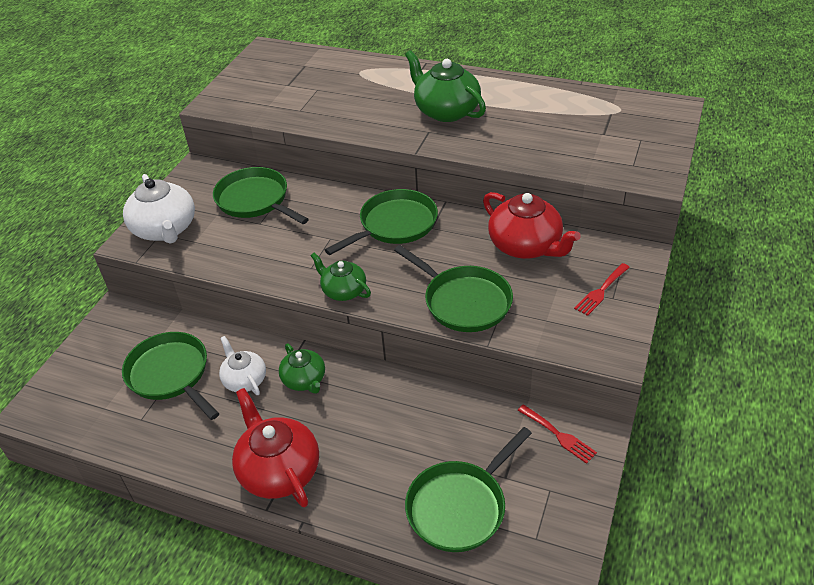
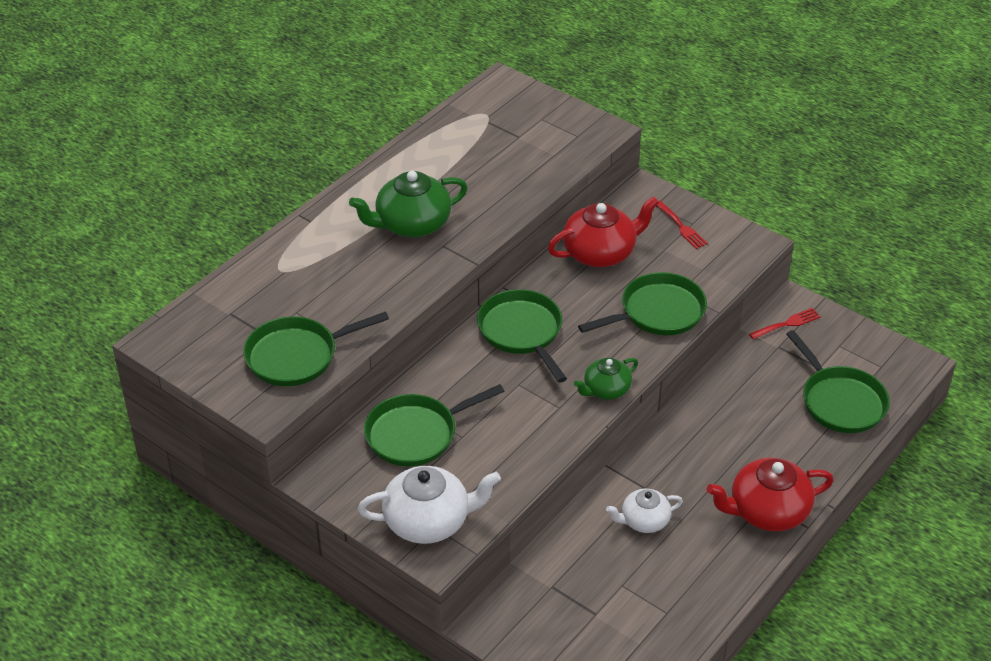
camera: 75 degrees left, 0 degrees up
(171, 374) = (612, 581): green pan -> green pan (297, 356)
(304, 380) = (662, 474): green teapot -> none

